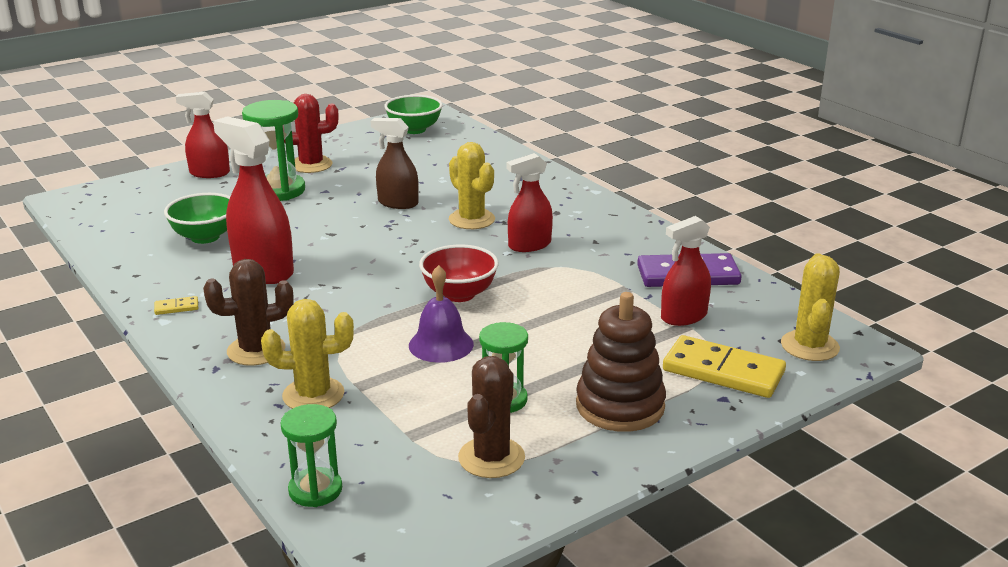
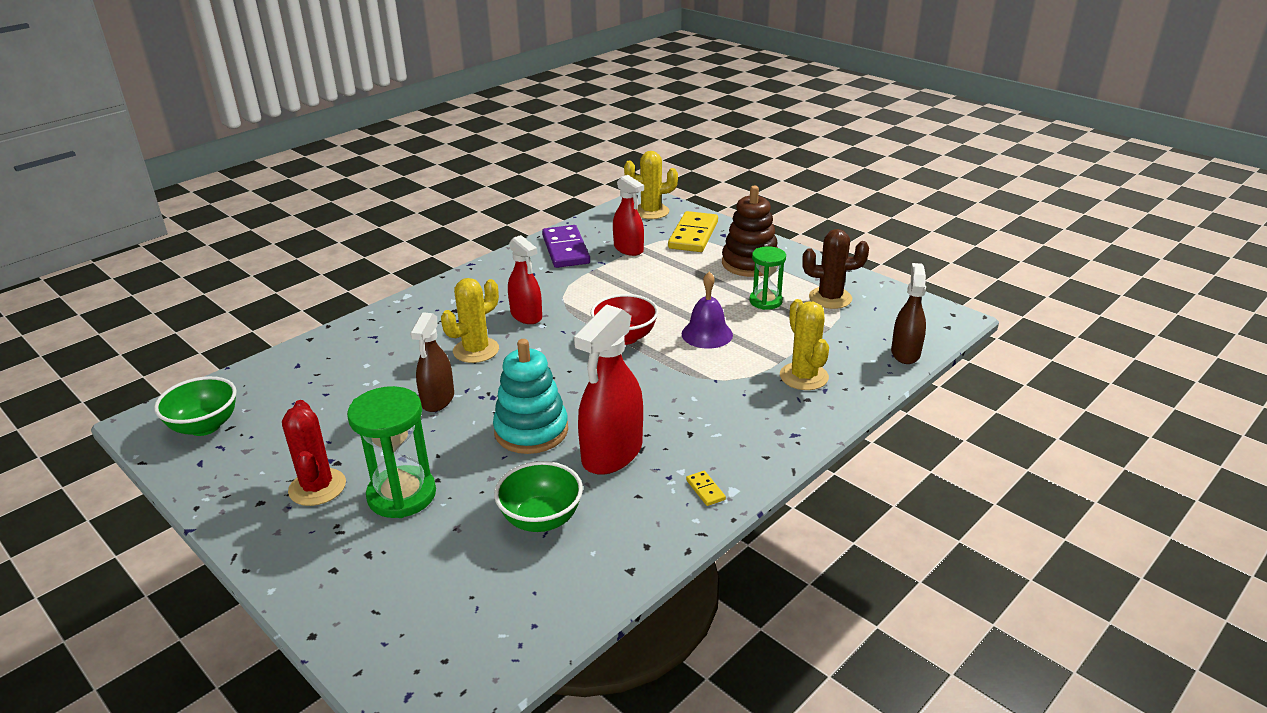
camera: 100 degrees left, 5 degrees up
(209, 173) = (336, 578): red spray bottle -> none
(256, 350) = (757, 419): brown cactus -> none
(315, 490) = (905, 353): green hourglass -> brown spray bottle
(323, 238) = (531, 431): none -> turquoise stacking toy

